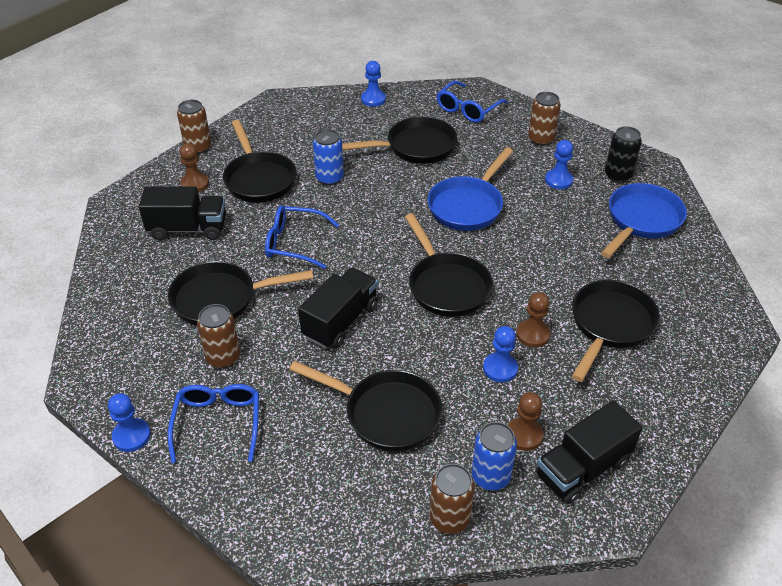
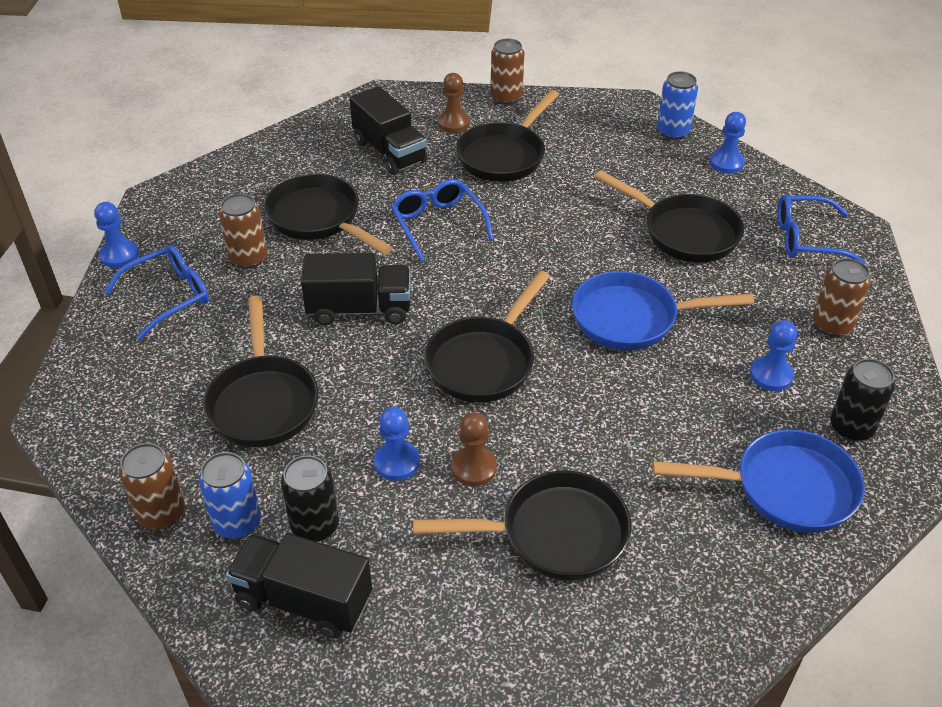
camera: 55 degrees right, 0 degrees up
(329, 178) = (559, 198): blue can -> blue can (673, 132)
(524, 435) = (315, 526): brown pawn -> black can

